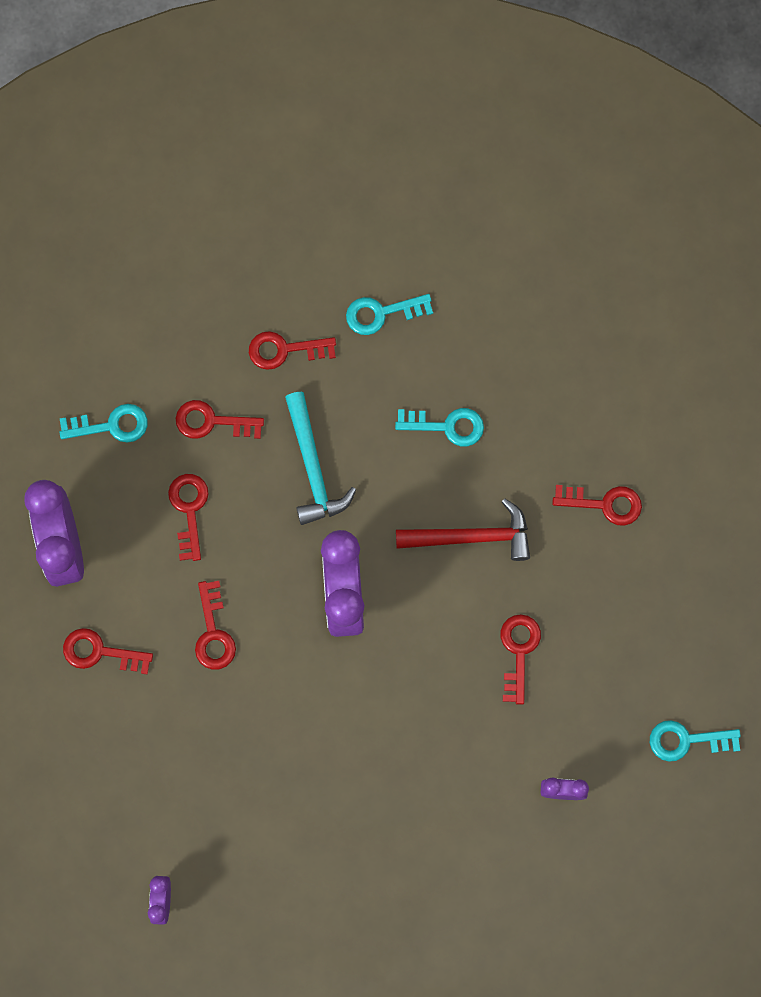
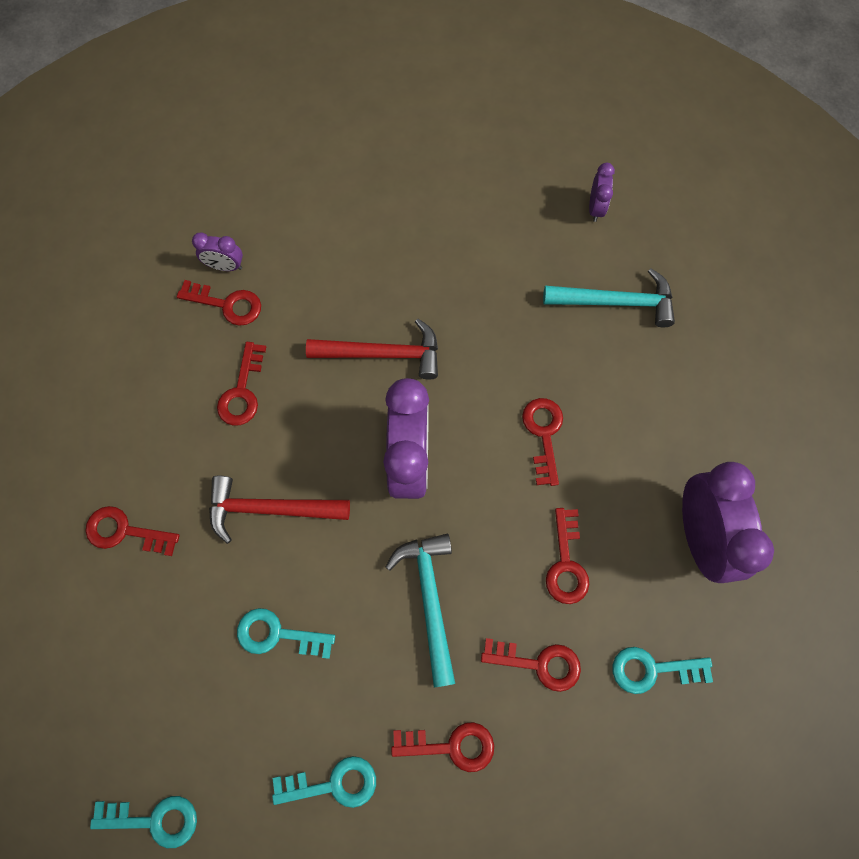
camera: 175 degrees left, 5 degrees down
(100, 652) = (657, 425): red key -> red key (227, 304)
(140, 785) = (616, 302): none -> turquoise hammer
(381, 704) = (383, 354): none -> red hammer
(687, 740) = (100, 299): turquoise key -> turquoise key (154, 819)

